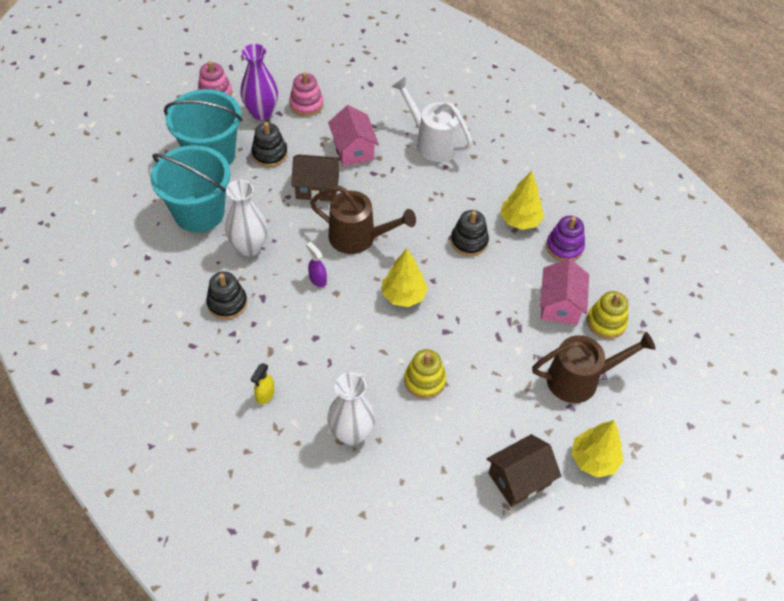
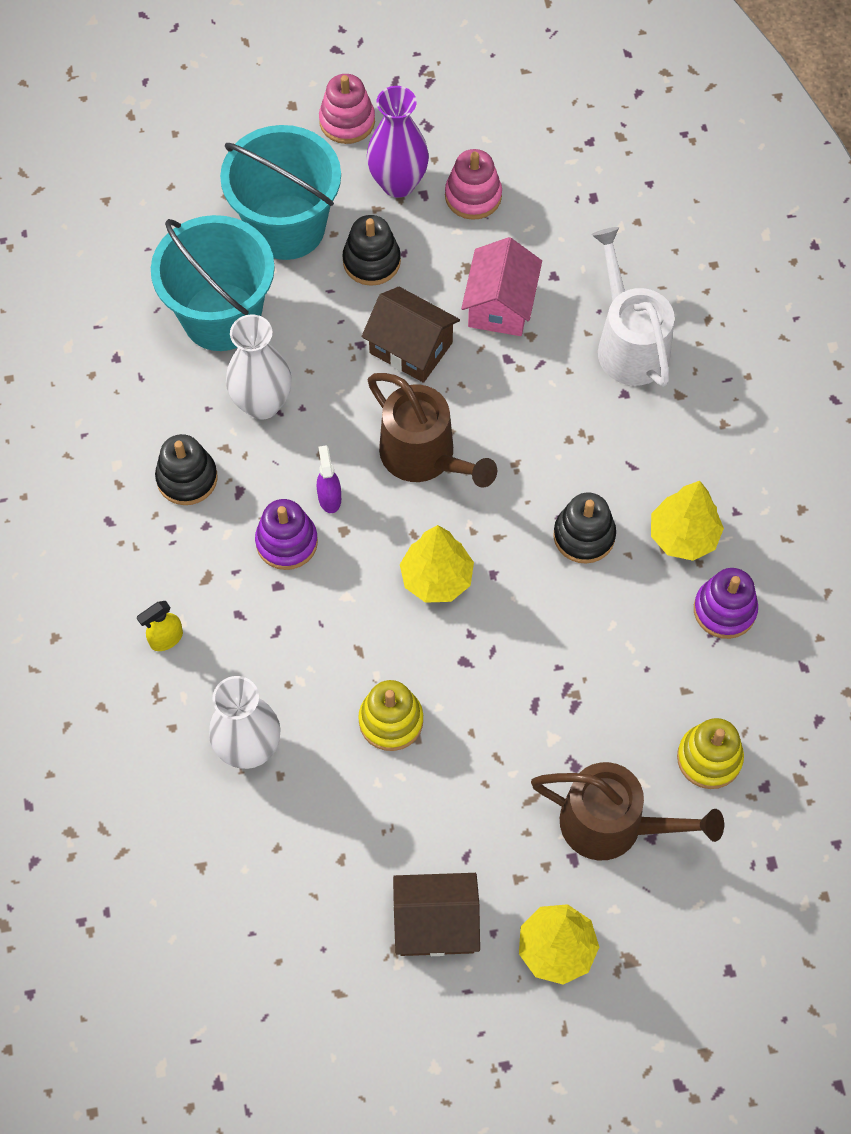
camera: 30 degrees right, 10 degrees up
(306, 312) = (287, 542): none -> purple stacking toy
(560, 304) = (658, 698): pink house -> none

